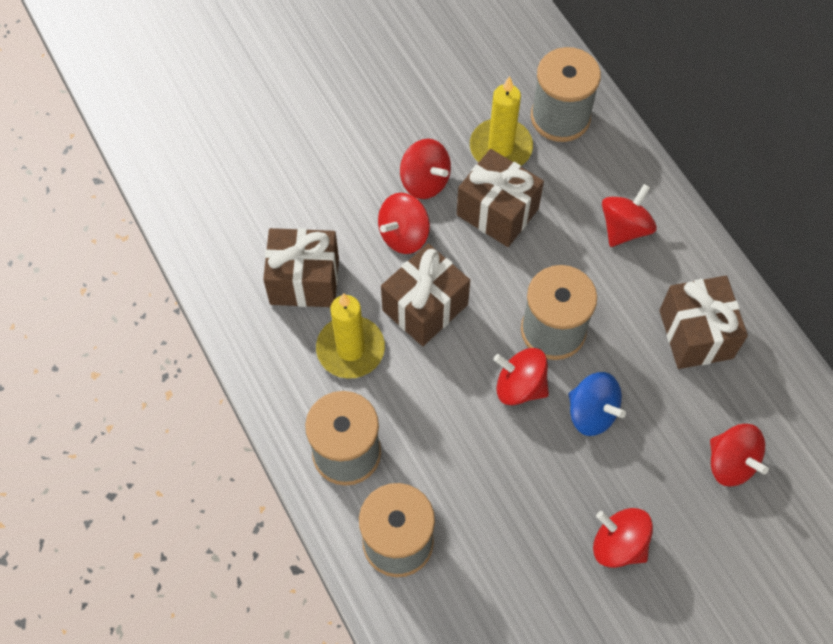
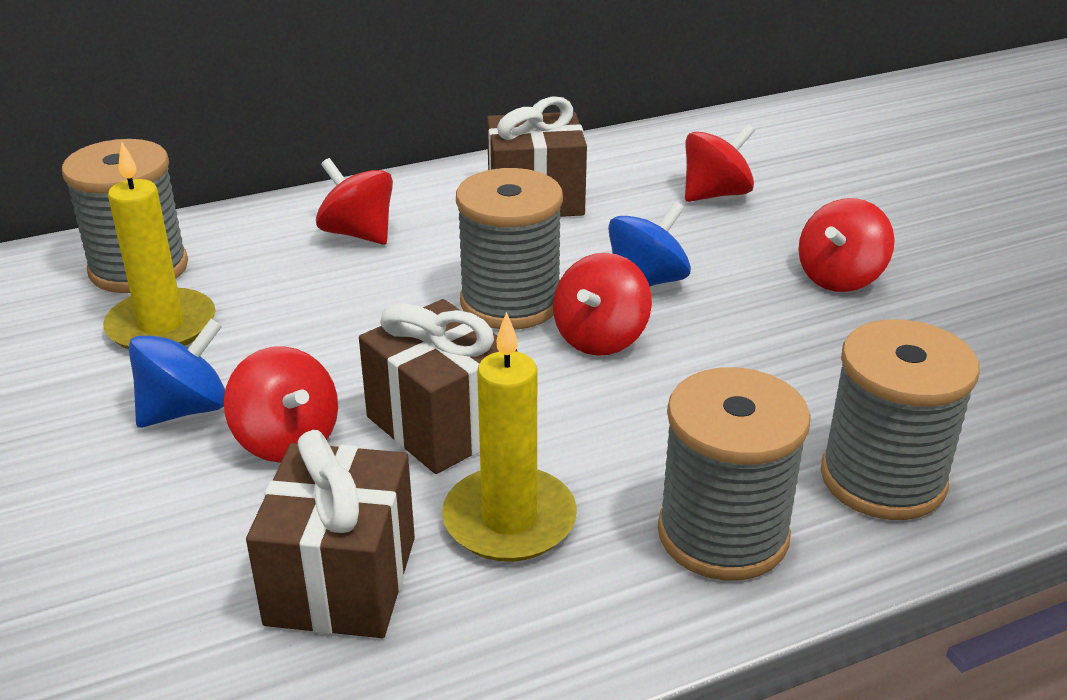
camera: 85 degrees left, 30 degrees down
(425, 181) = (185, 409): red spinning top -> blue spinning top
(497, 212) = (283, 337): brown gift -> none

